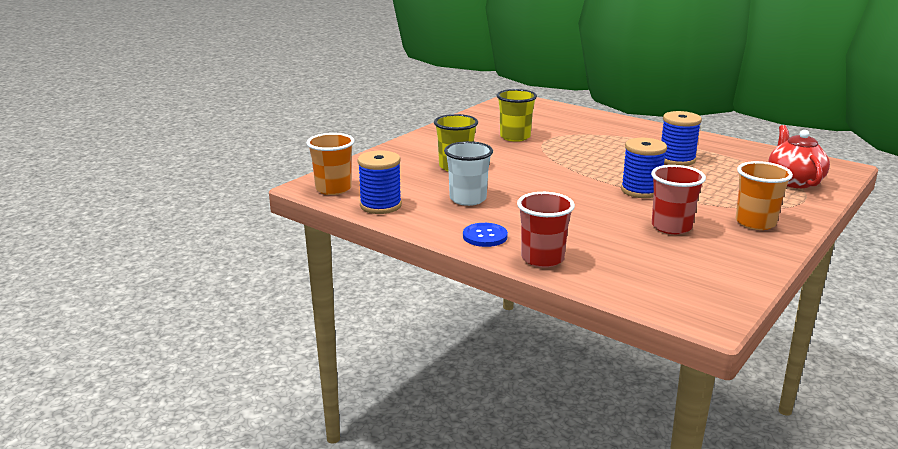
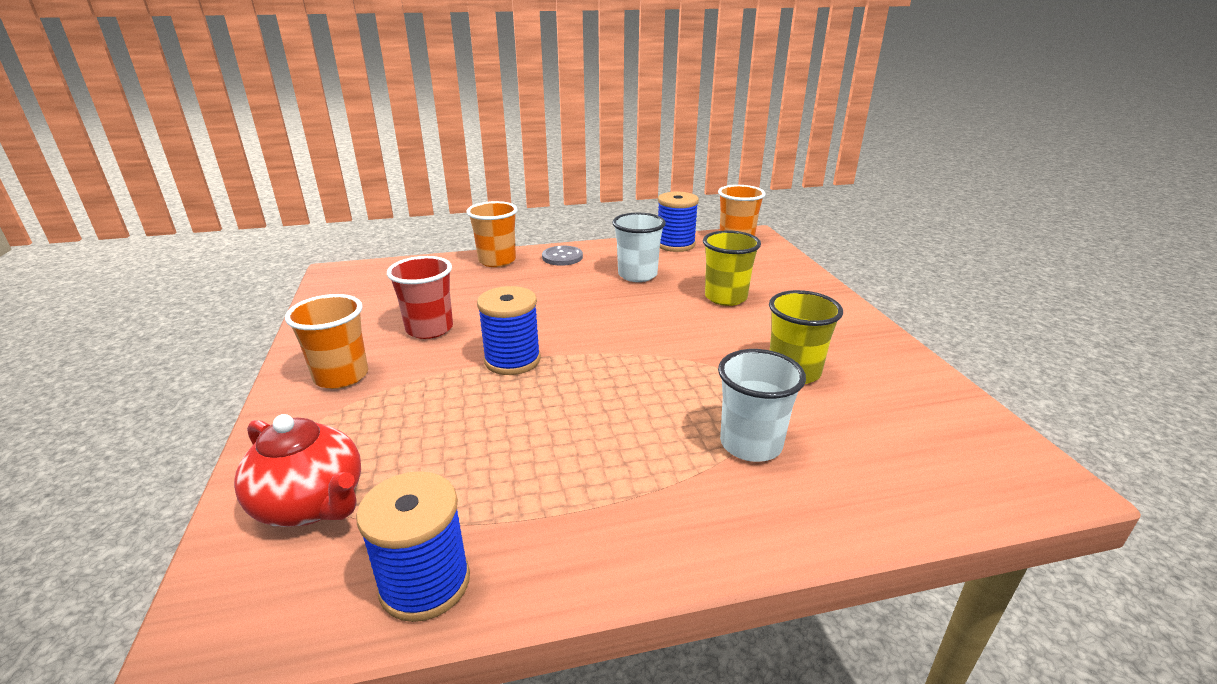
camera: 130 degrees right, 5 degrees up
(485, 236) = (562, 257): blue button -> grey button
(542, 259) = (497, 261): red cup -> orange cup
(587, 133) = (751, 444): none -> white cup
(676, 159) = (540, 452): blue spool -> blue spool (425, 583)

